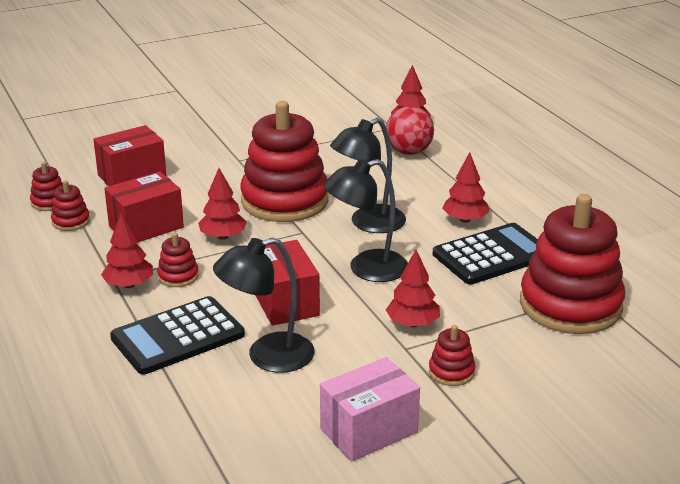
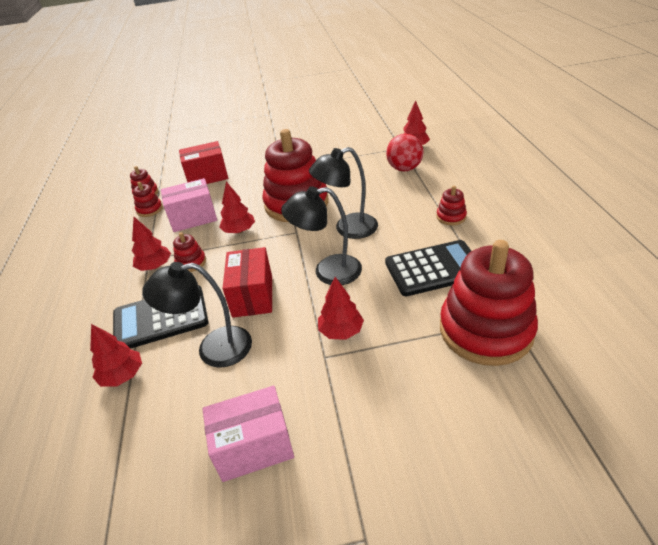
camera: 20 degrees right, 10 degrees up
(146, 227) = (193, 218): red box -> pink box
(451, 372) = (352, 390): red stacking toy -> red stacking toy (451, 217)
(465, 220) = (424, 232): red tree -> red tree (122, 375)

